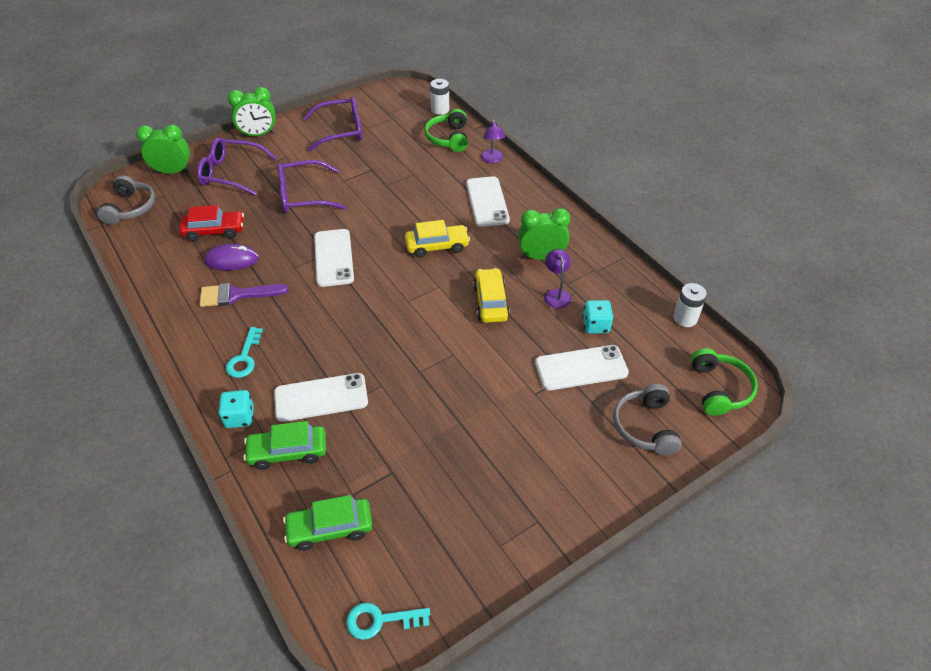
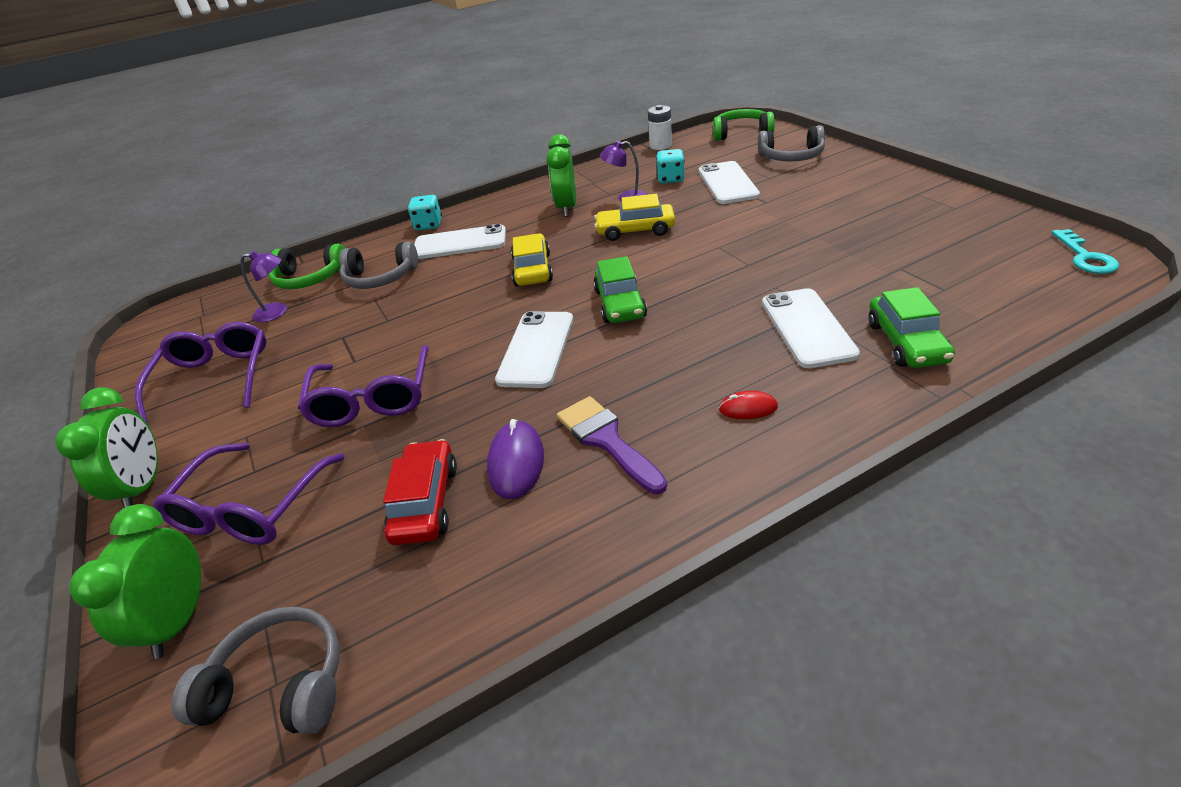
camera: 80 degrees left, 10 degrees down
(237, 295) = (607, 440): purple brush -> purple brush turned 150 degrees clockwise
(239, 417) = (865, 394): turquoise dice -> turquoise dice (428, 225)
(244, 358) = (748, 408): turquoise key -> red mouse
(330, 528) = (999, 298): green car -> green car (620, 304)
(334, 258) = (536, 349): white phone -> white phone turned 75 degrees counterclockwise
(440, 110) = (236, 290): white battery -> none
(442, 171) = (380, 278): none -> grey headphones
(492, 160) = (378, 245): purple lamp -> purple lamp (277, 312)

